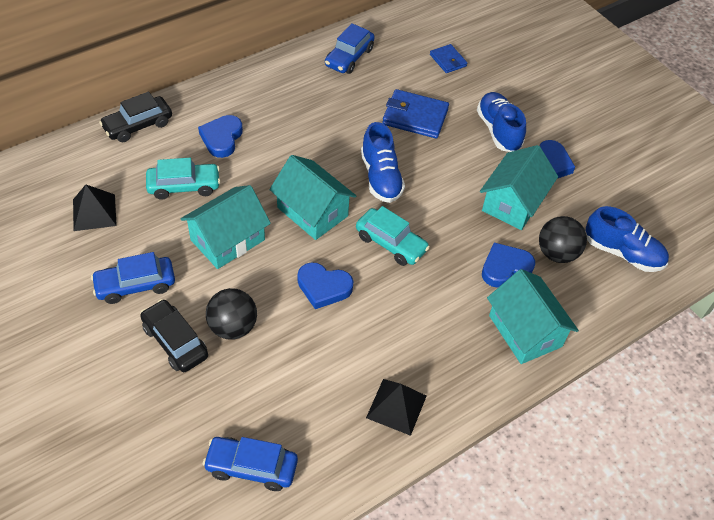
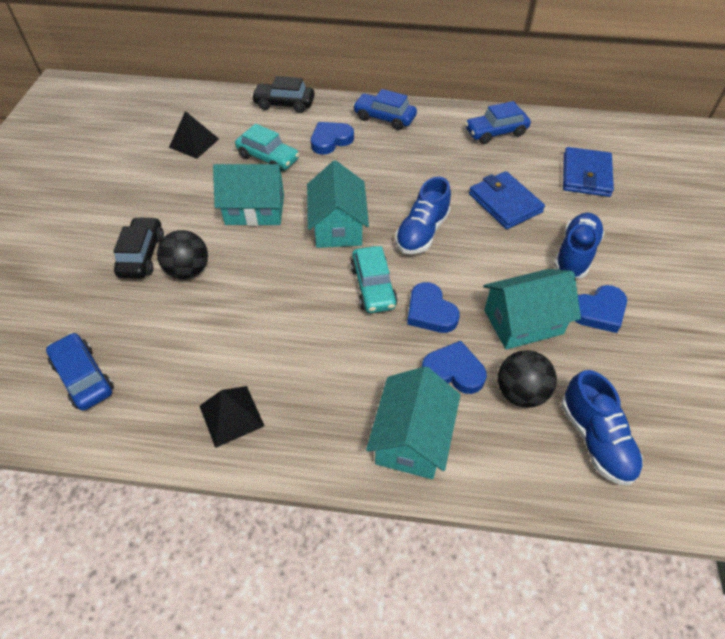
camera: 45 degrees right, 0 degrees up
(135, 285) = (163, 203): blue car -> blue car (384, 118)
(323, 287) = (282, 285): blue heart -> blue heart (430, 312)
(448, 60) = (586, 175): blue wallet -> blue wallet, size x1.70

